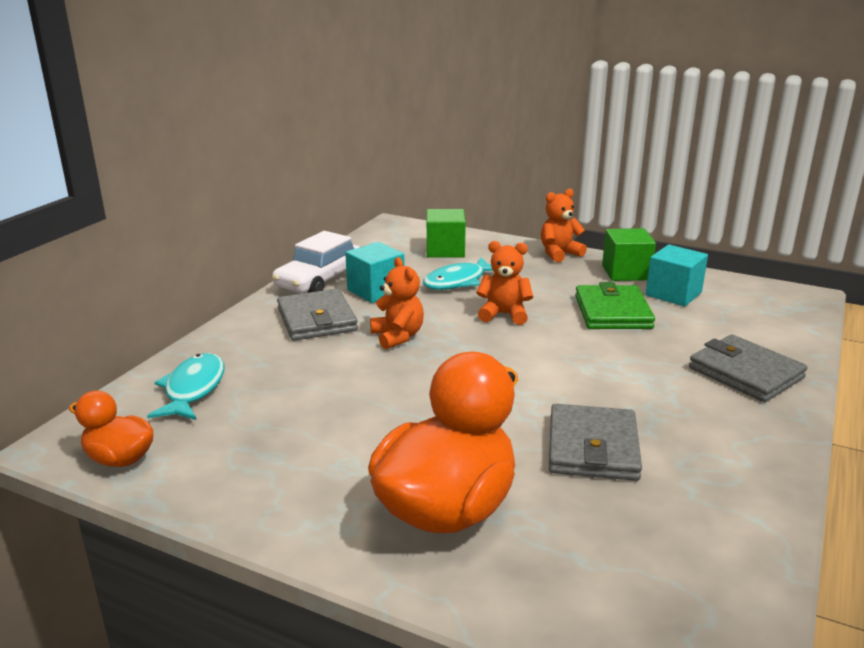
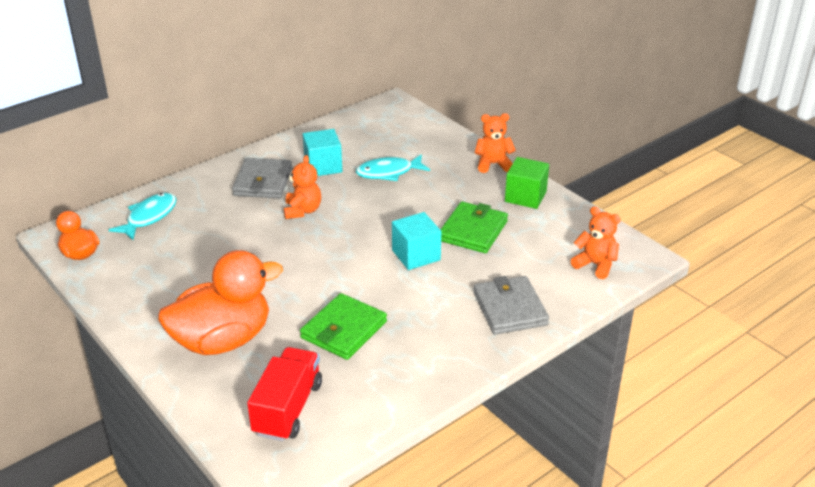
camera: 25 degrees right, 10 degrees up
(320, 280) = (293, 146): white car -> none
(445, 250) = (408, 139): green cube -> none
(504, 314) = (392, 211): orange teddy bear -> orange teddy bear (595, 265)
(592, 447) = (344, 330): grey wallet -> green wallet
(635, 569) = (288, 408): none -> red truck
(673, 294) = (539, 227): turquoise cube -> turquoise cube (416, 255)

